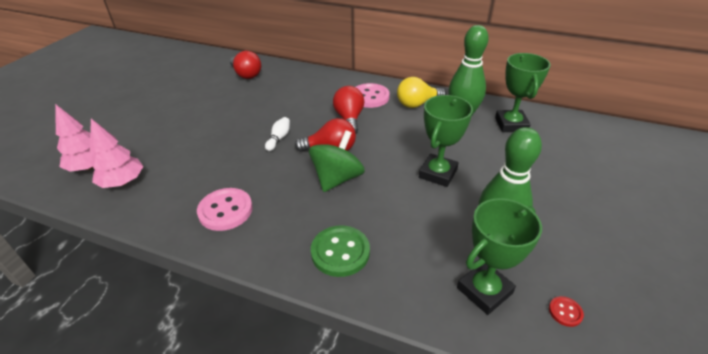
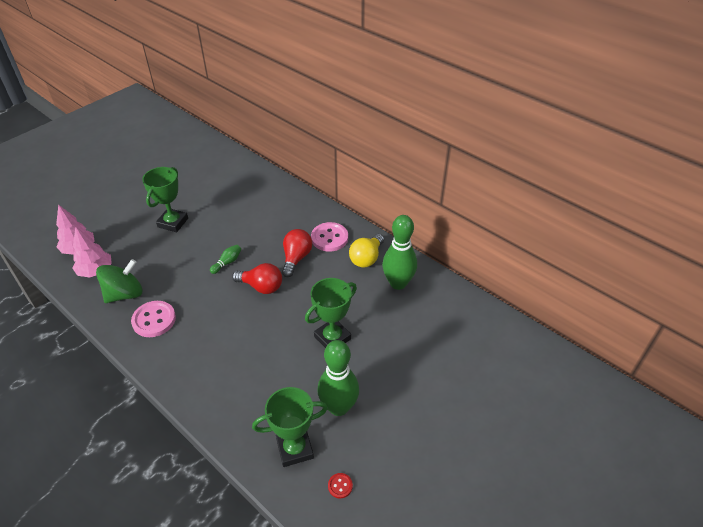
camera: 20 degrees right, 5 degrees up
(246, 75) = (238, 181): red light bulb -> none
(279, 138) = (227, 262): white bowling pin -> green bowling pin
(337, 178) = (250, 317): green spinning top -> green spinning top (125, 294)
(340, 252) = (214, 382): green button -> none
(417, 104) = (366, 258): yellow light bulb -> yellow light bulb turned 60 degrees counterclockwise
(511, 124) = (435, 307): green trophy -> green trophy (173, 223)

